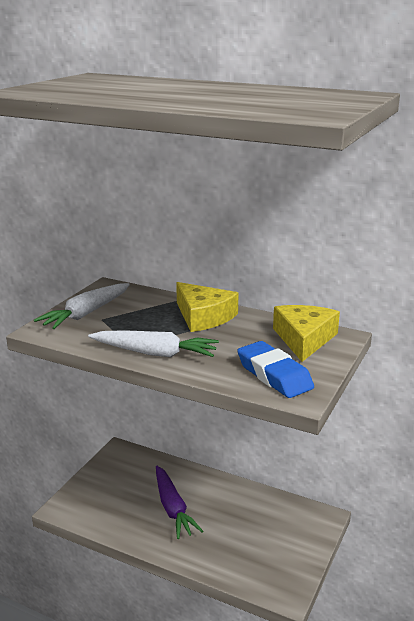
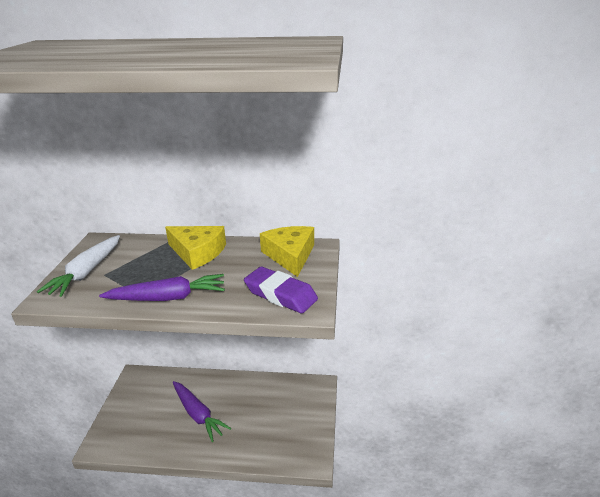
camera: 20 degrees left, 5 degrees up
(155, 353) = (168, 298): white carrot -> purple carrot
(274, 375) = (280, 295): blue eraser -> purple eraser

